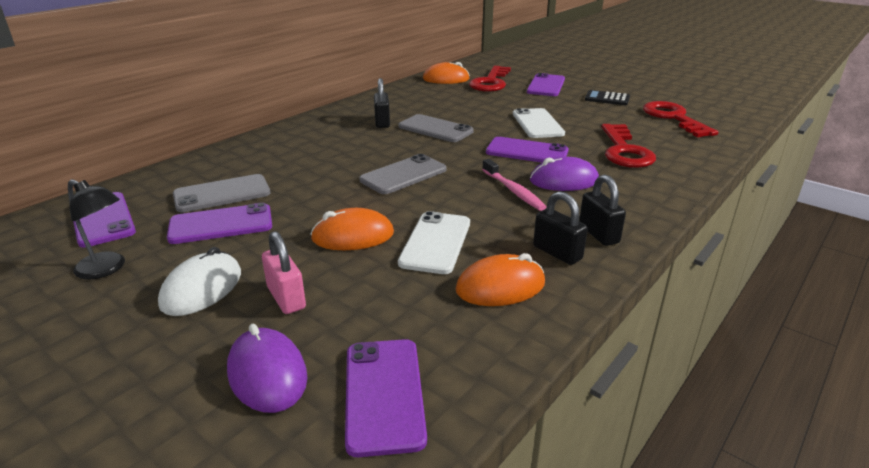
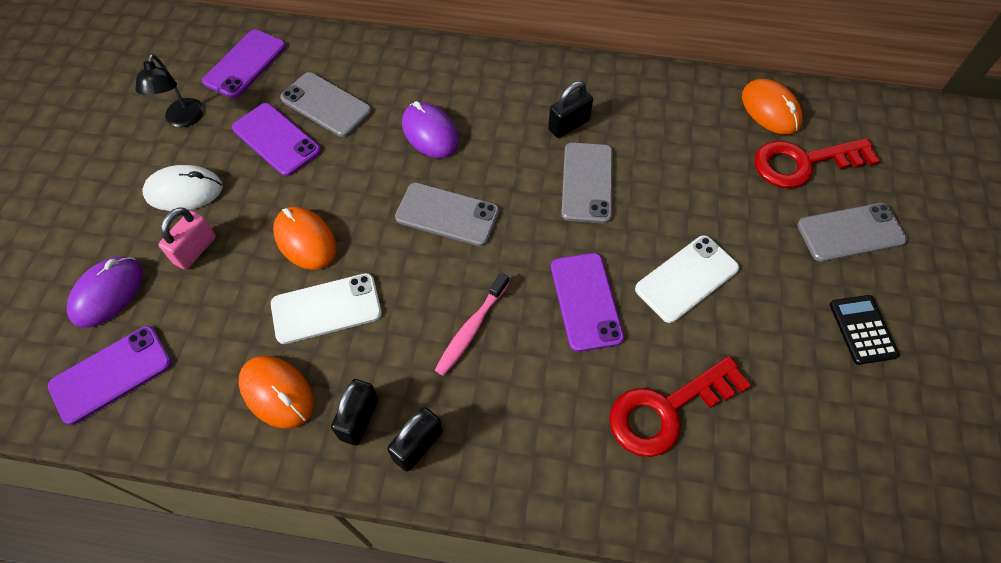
camera: 60 degrees right, 30 degrees up
(546, 86) = (850, 232): purple phone -> grey phone
(563, 181) = (528, 369): purple mouse -> purple mouse (430, 133)
(673, 118) = (850, 444): red key -> none

